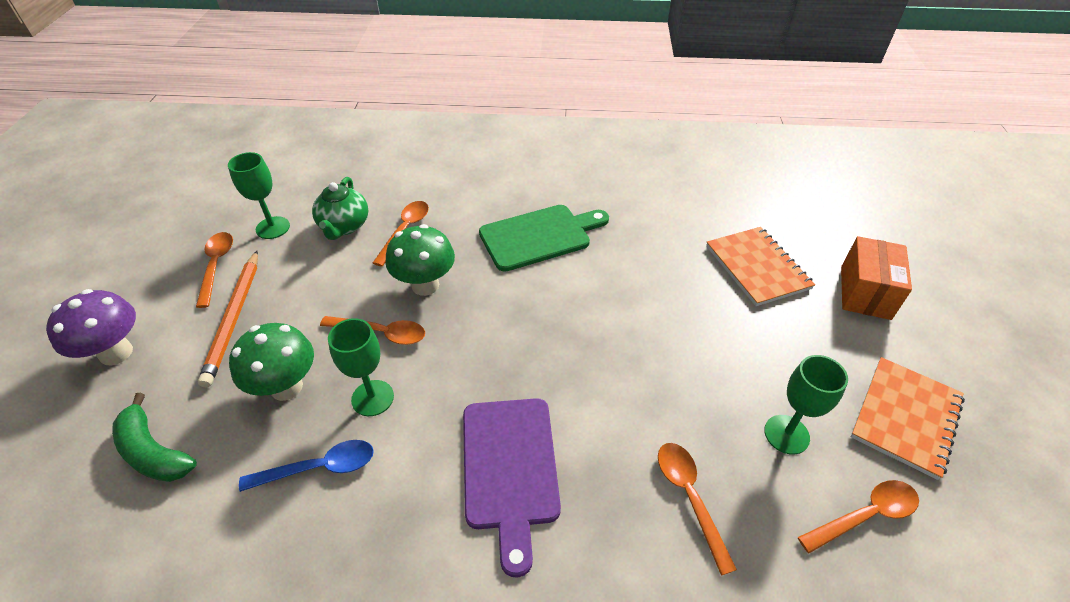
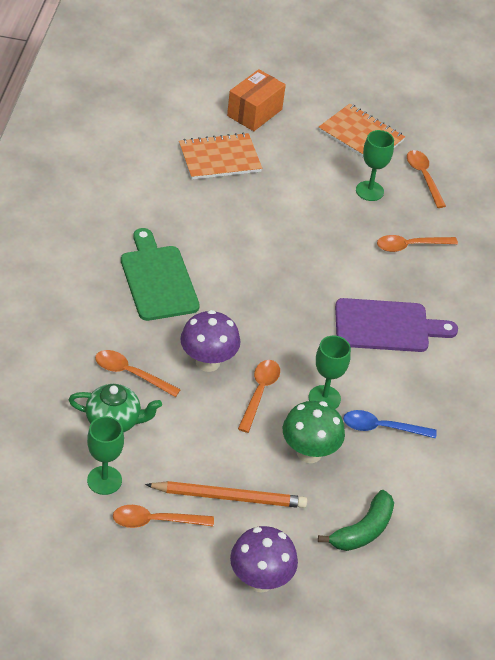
camera: 90 degrees left, 0 degrees up
(320, 468) = (381, 427): blue spoon -> blue spoon turned 75 degrees counterclockwise
(425, 285) = (208, 362): green mushroom -> purple mushroom
(865, 292) = (254, 112): orange box -> orange box turned 75 degrees counterclockwise

